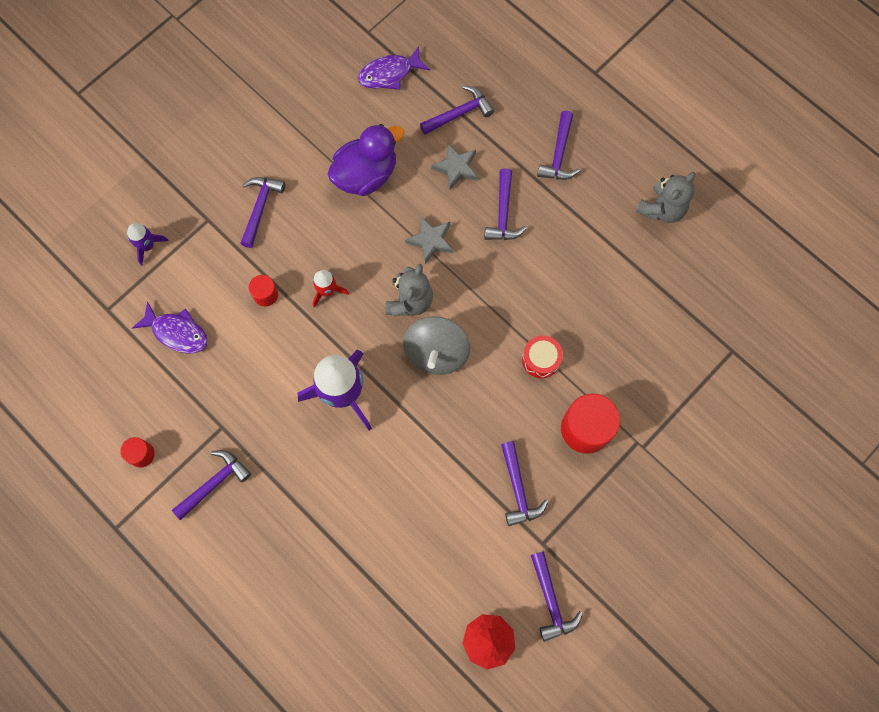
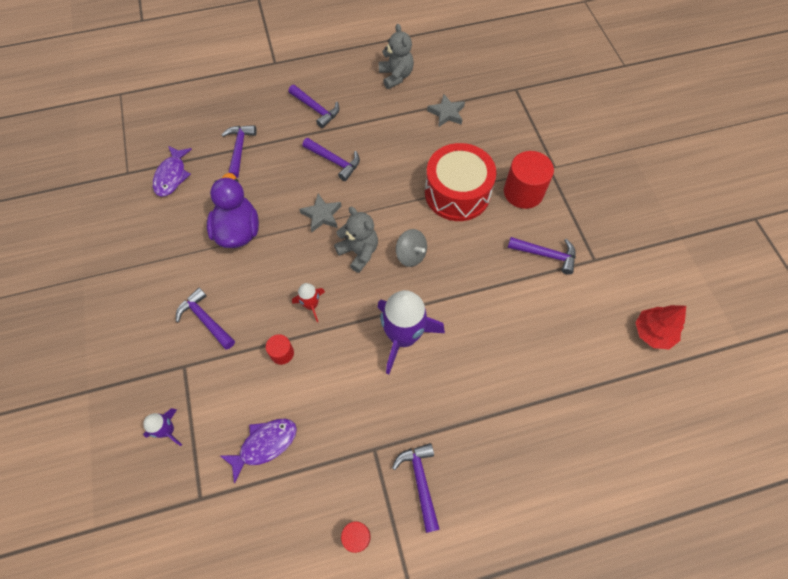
camera: 60 degrees left, 10 degrees down
(436, 352) = (411, 255): grey spinning top -> grey spinning top, size x0.65
(456, 168) = (278, 172): grey star -> grey star (446, 113)
(541, 359) = (457, 193): red drum -> red drum, size x2.11
(551, 601) = (640, 276): purple hammer -> none

